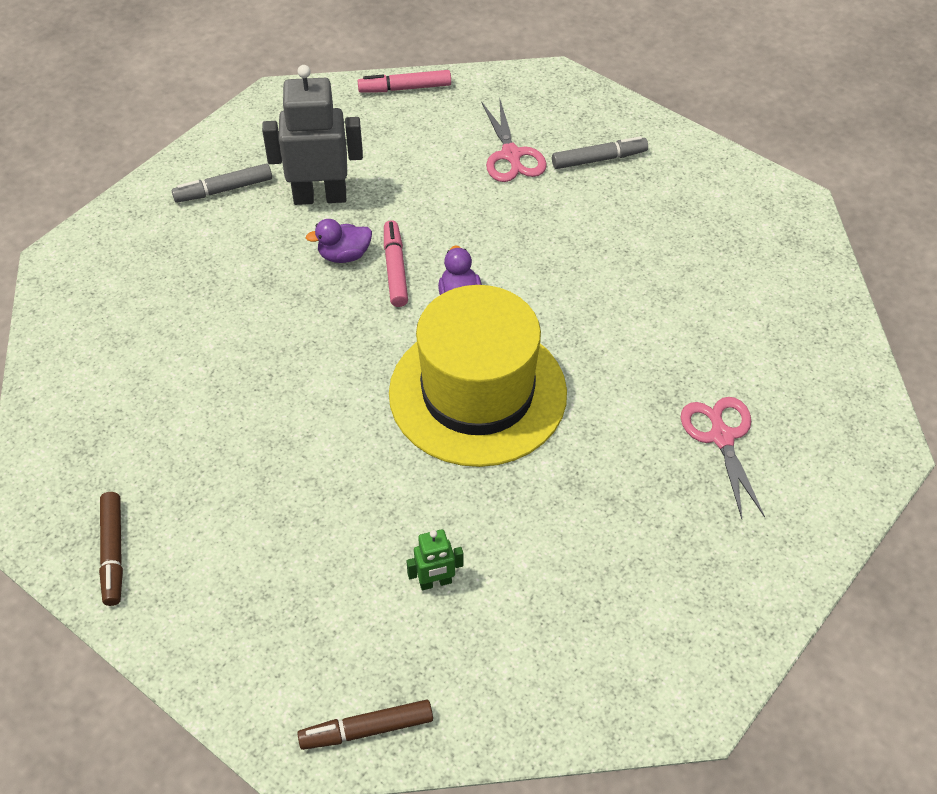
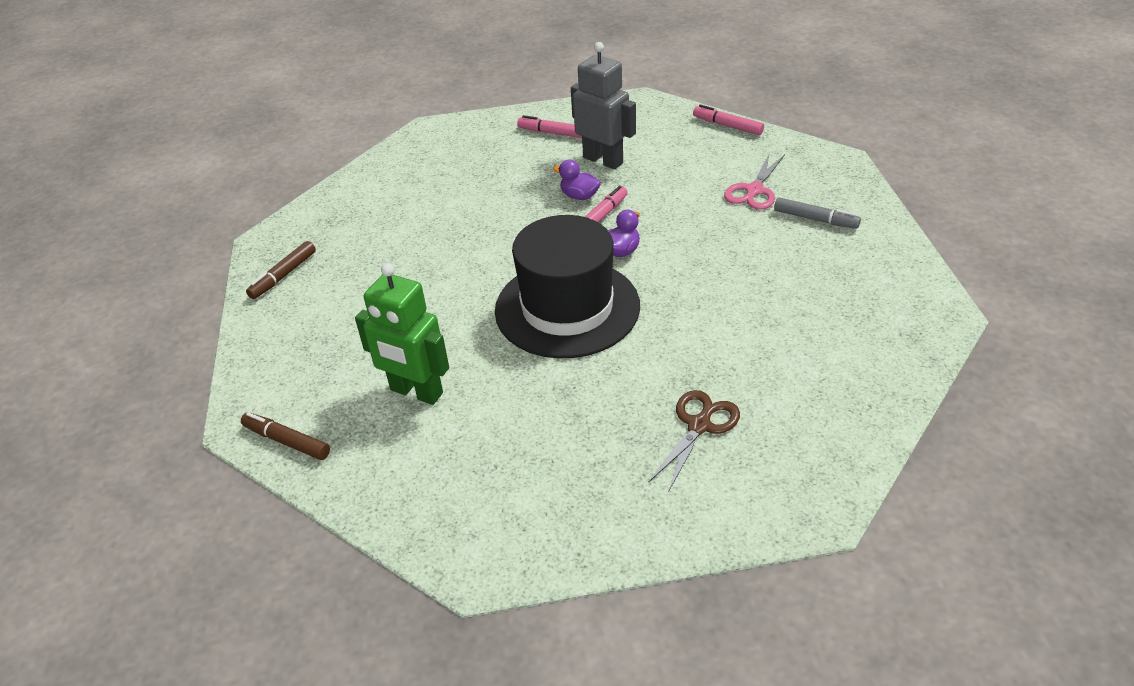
camera: 45 degrees right, 10 degrees down
(223, 190) = (553, 133): grey marker -> pink marker
(435, 582) = (416, 392): green robot -> green robot, size x2.08
(477, 393) = (567, 308): yellow hat -> black hat
(721, 436) = (699, 425): pink scissors -> brown scissors

